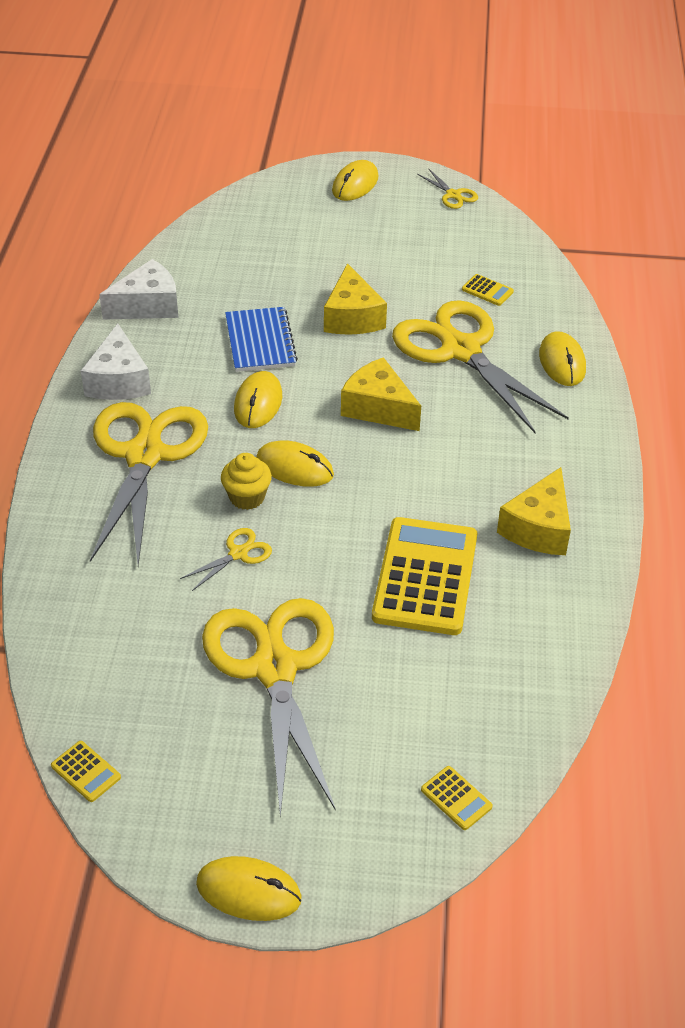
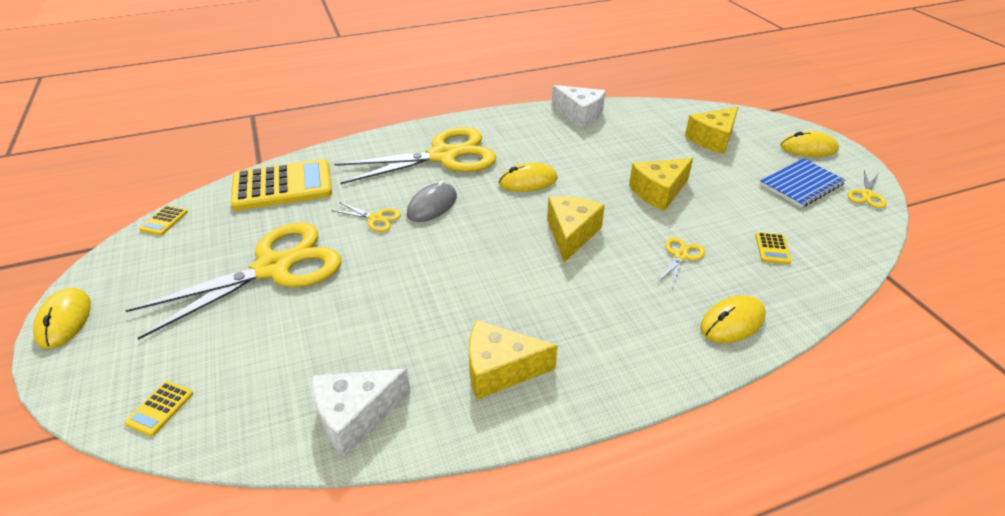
camera: 65 degrees right, 5 degrees down
(118, 381) = (502, 127): white cheese -> white cheese (355, 416)
(247, 497) = (432, 205): yellow cupcake -> grey mouse
(260, 342) = (590, 163): blue notebook -> blue notebook (801, 184)
(287, 235) = (712, 139): none -> yellow cheese
(294, 467) = (476, 216): yellow mouse -> none
(425, 577) = (401, 315): yellow calculator -> yellow calculator (282, 186)
(460, 350) = (681, 256): yellow scissors -> yellow scissors, size x0.40

